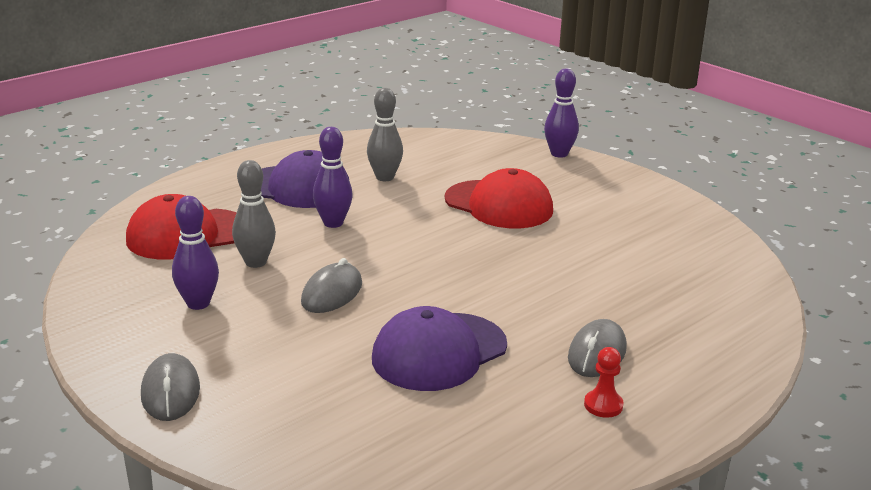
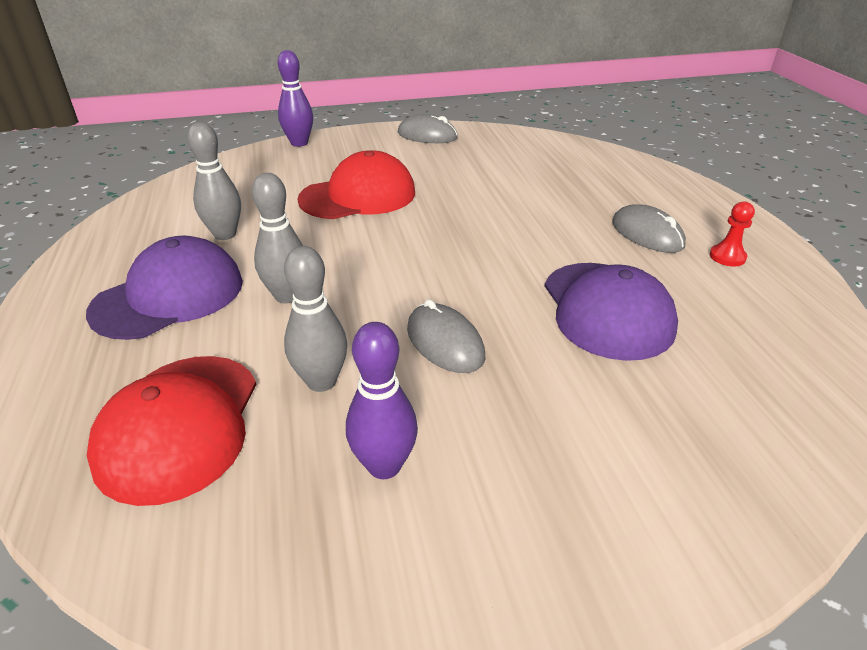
camera: 60 degrees left, 10 degrees up
(171, 392) = (603, 559): grey mouse -> grey mouse (427, 135)
(333, 223) = (287, 296): purple bowling pin -> grey bowling pin

